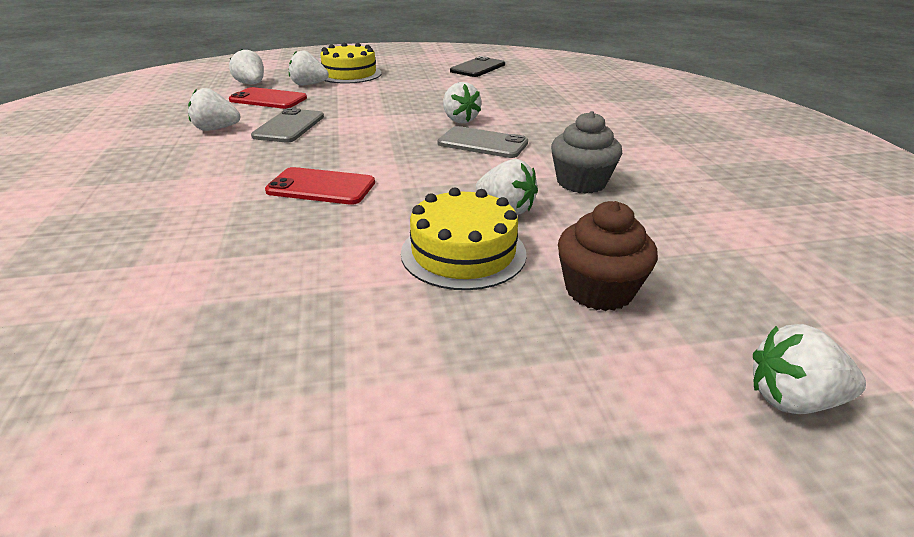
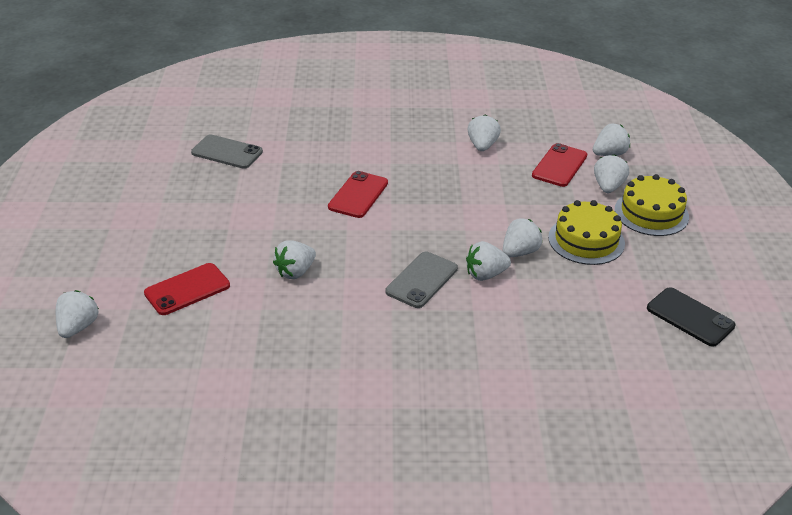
camera: 100 degrees right, 5 degrees up
(289, 126) = (483, 179): grey phone -> grey phone (227, 152)
(419, 110) = (519, 252): none -> white strawberry
(463, 252) = (249, 245): yellow cake -> yellow cake (586, 240)
(581, 182) = (325, 320): grey cupcake -> none
(599, 290) = (187, 289): brown cupcake -> red phone

